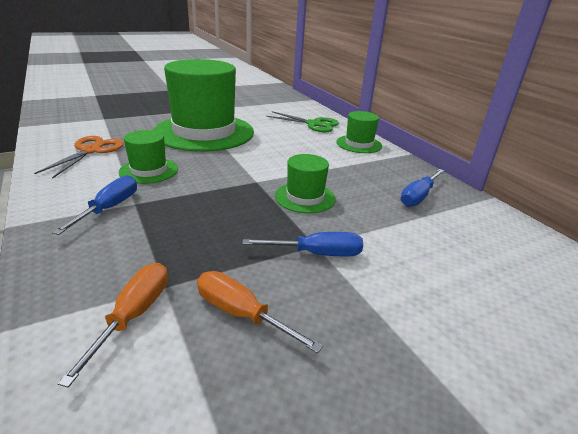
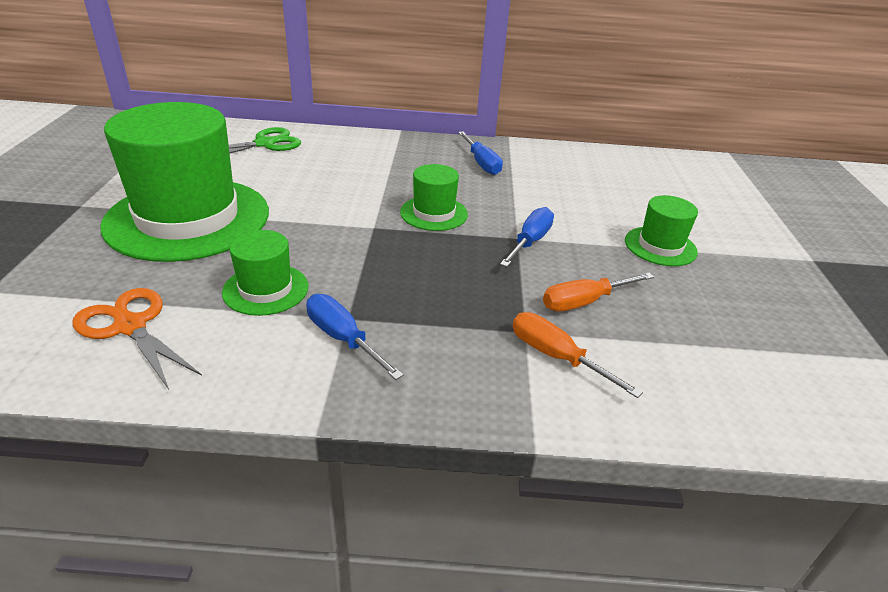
camera: 60 degrees left, 5 degrees up
(359, 144) = (350, 143): green hat -> green hat (660, 246)

